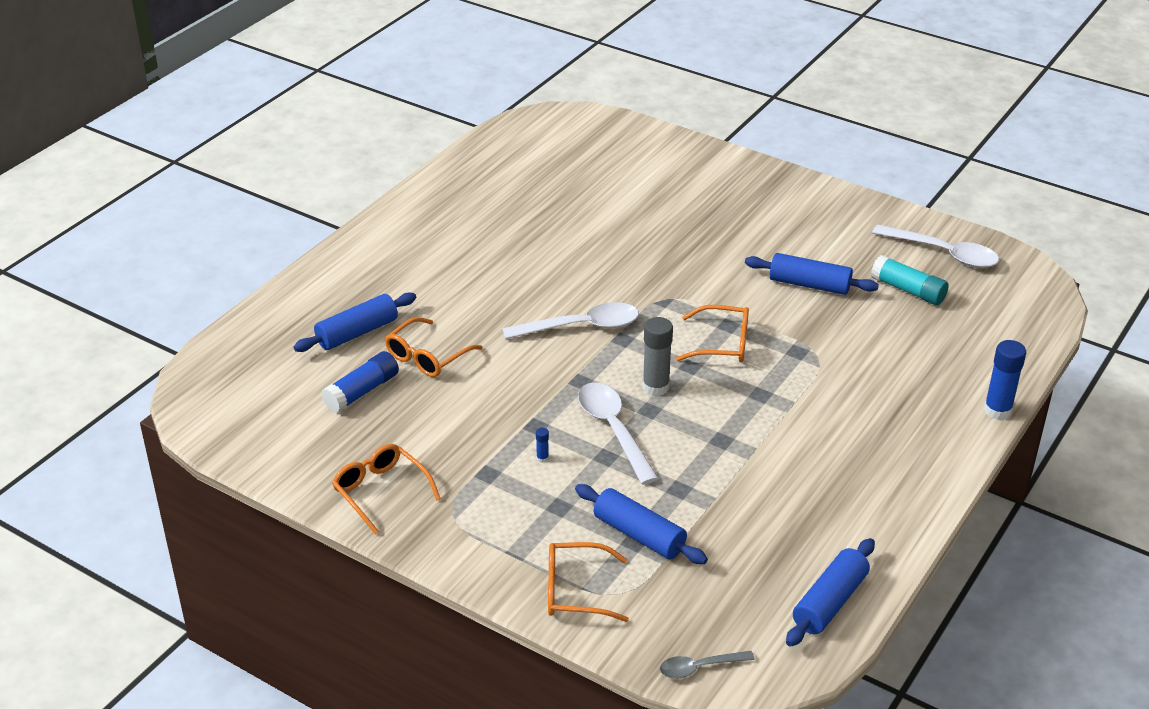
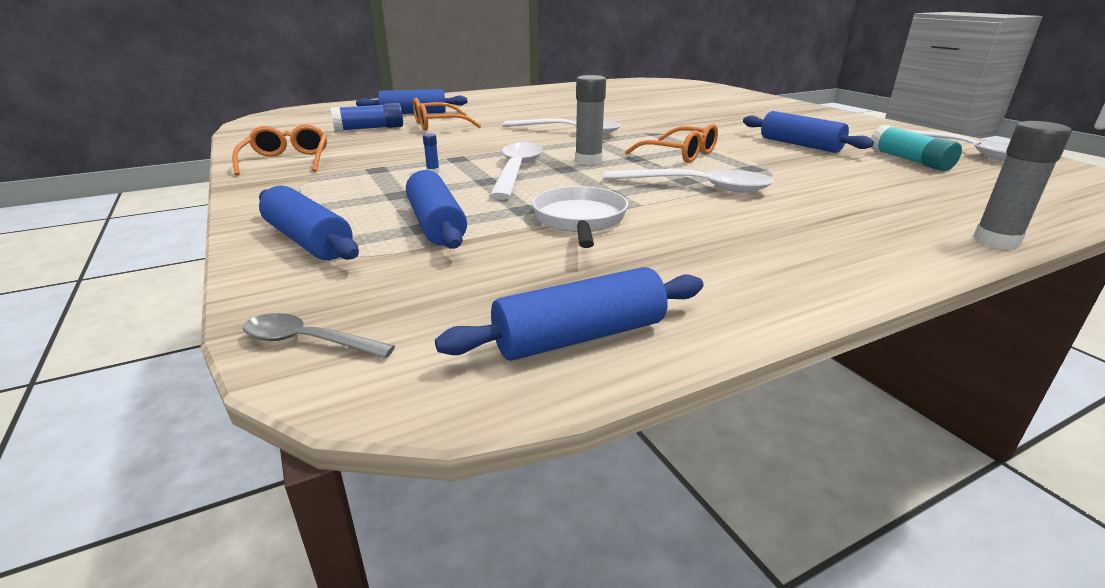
camera: 30 degrees right, 10 degrees down
(575, 591) = (308, 241): orange glasses -> blue rolling pin
(732, 488) = (580, 220): none -> white pan
(777, 404) = (697, 187): none -> white spoon
(997, 410) = (996, 241): blue glue stick -> grey glue stick

